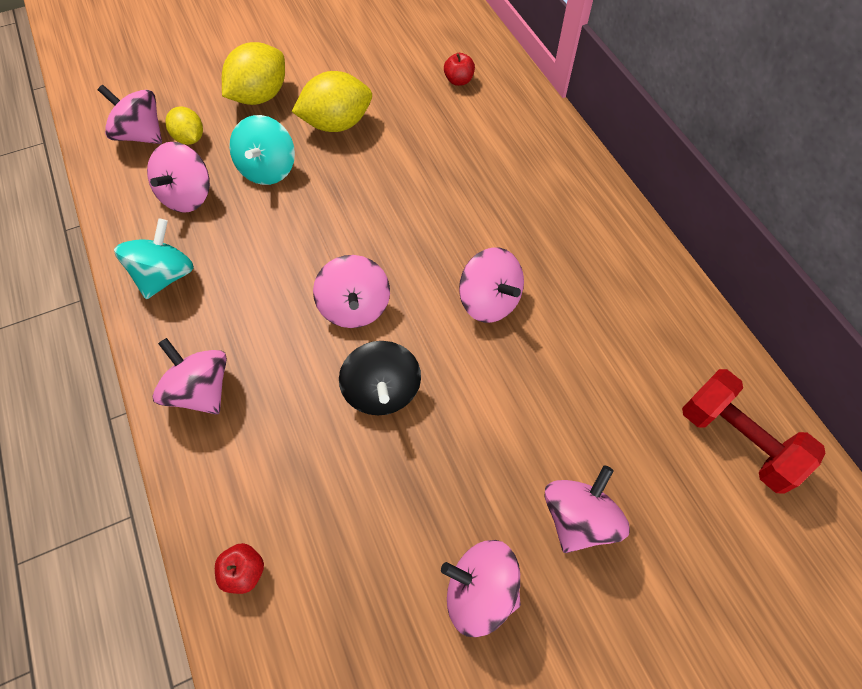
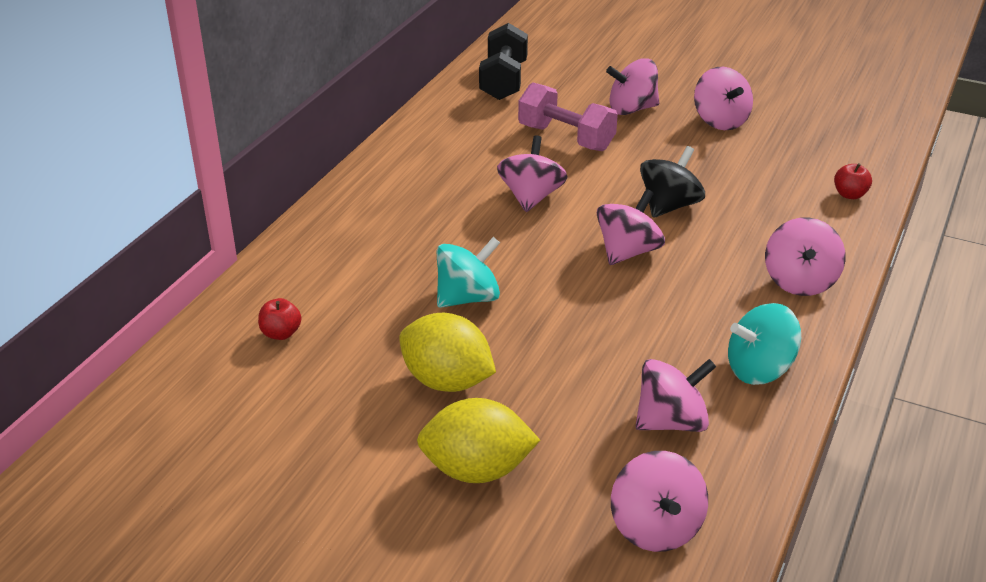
camera: 130 degrees left, 25 degrees down
(190, 138) = (606, 480): yellow lemon -> none
(268, 169) = (566, 389): turquoise spinning top -> turquoise spinning top (468, 298)
(566, 404) = (566, 138): none -> pink dumbbell
(737, 440) = (503, 81): red dumbbell -> black dumbbell

